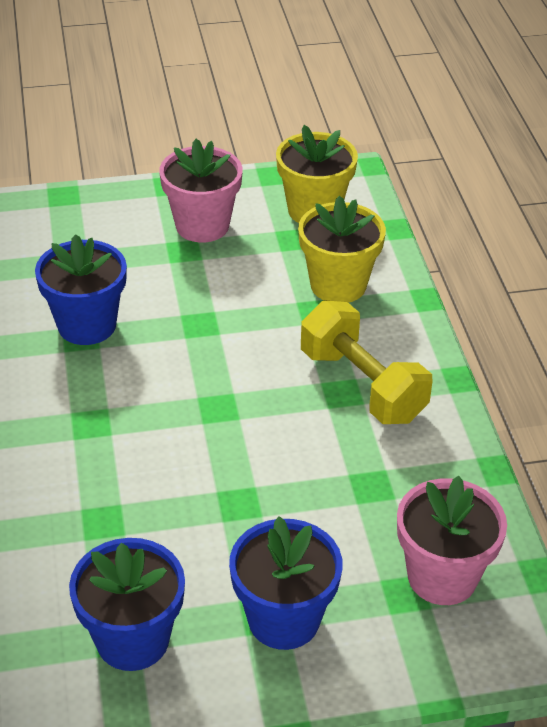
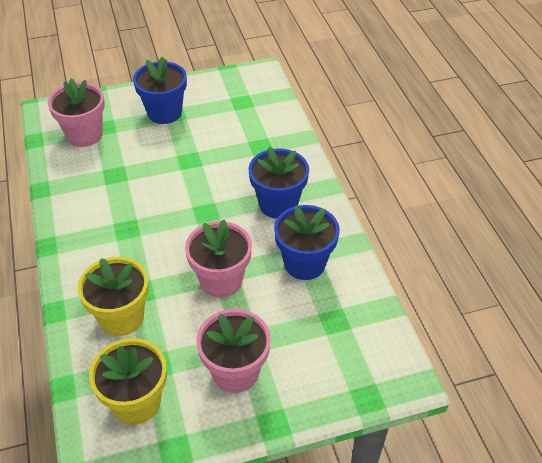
camera: 175 degrees right, 5 degrees up
(132, 640) = (234, 100): blue flower pot -> blue flower pot (278, 204)
(206, 314) = (221, 280): none -> pink flower pot
(362, 385) = (113, 234): yellow dumbbell -> none

